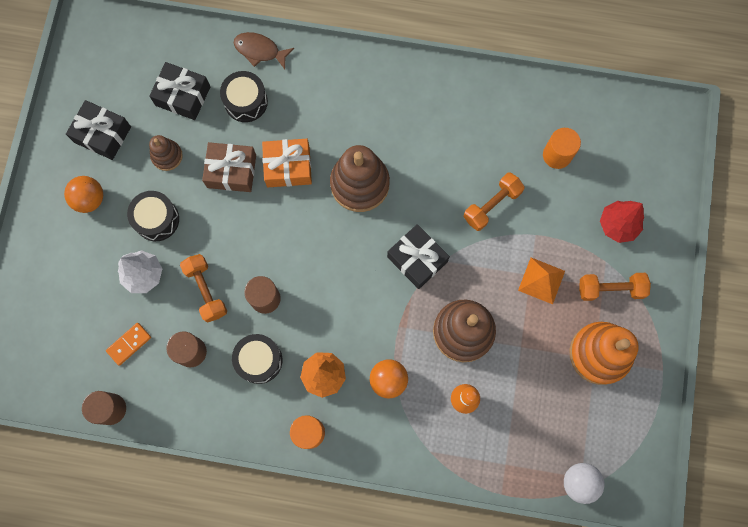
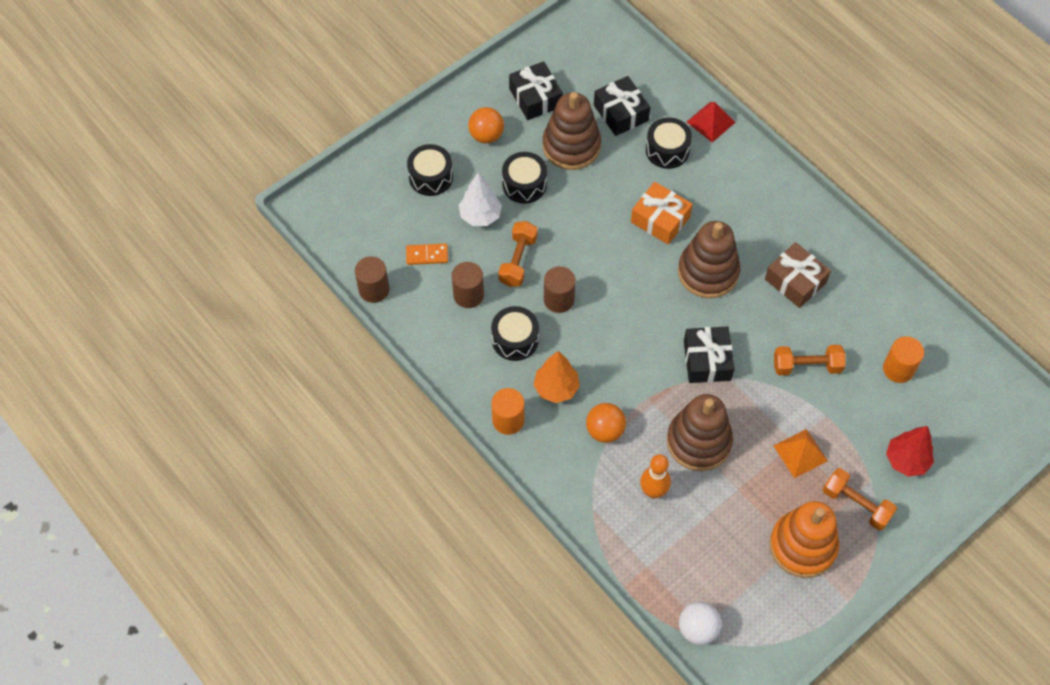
camera: 40 degrees right, 15 degrees down
(74, 272) = (431, 177): none -> black drum
(167, 156) = (571, 146): brown stacking toy -> brown stacking toy, size x1.88
(231, 171) = (612, 191): brown gift -> brown gift (795, 281)
(260, 50) = (710, 122): brown fish -> red pyramid

